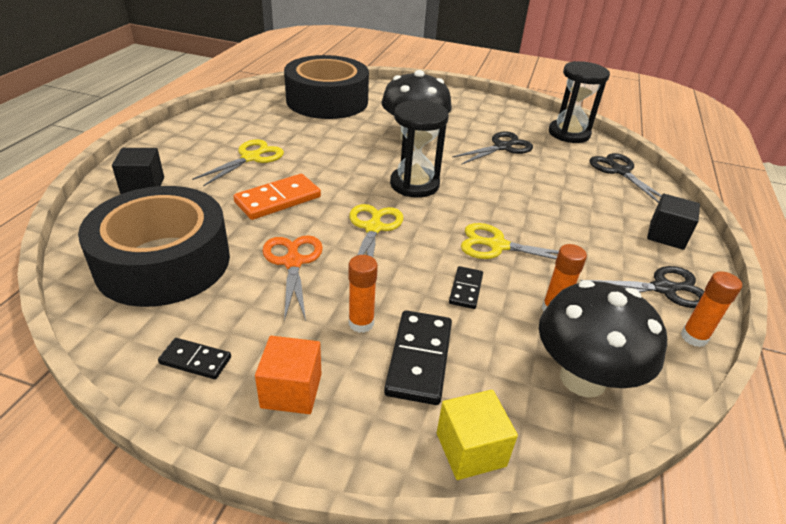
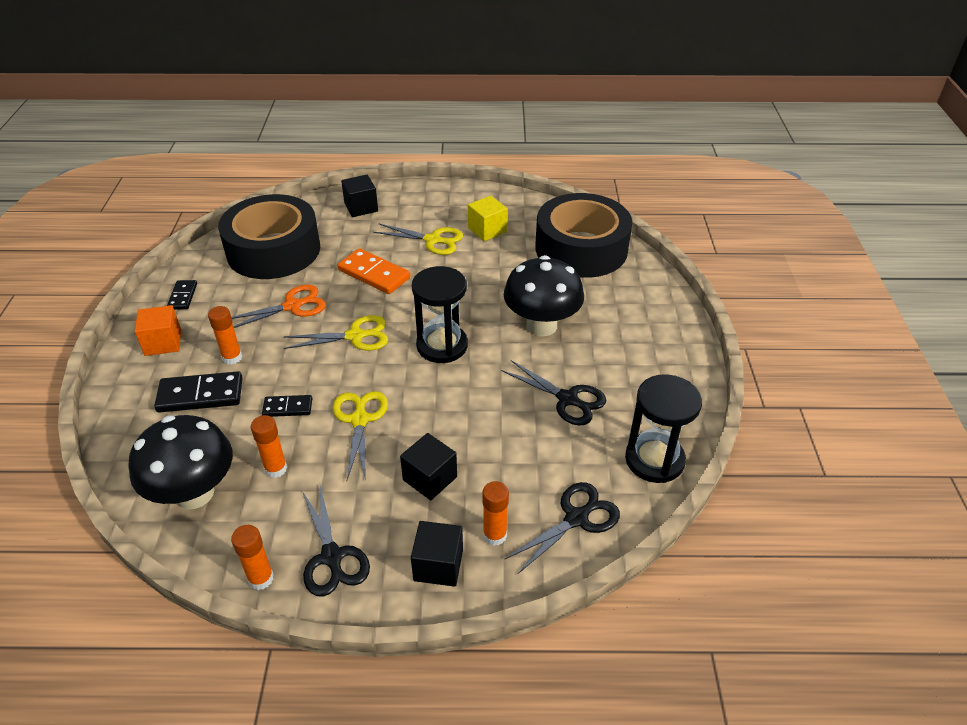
camera: 75 degrees right, 5 degrees up
(470, 449) = (121, 435): yellow cube -> yellow cube (487, 230)
(576, 222) = (430, 478): none -> black cube
(636, 205) = (494, 535): none -> orange glue stick

